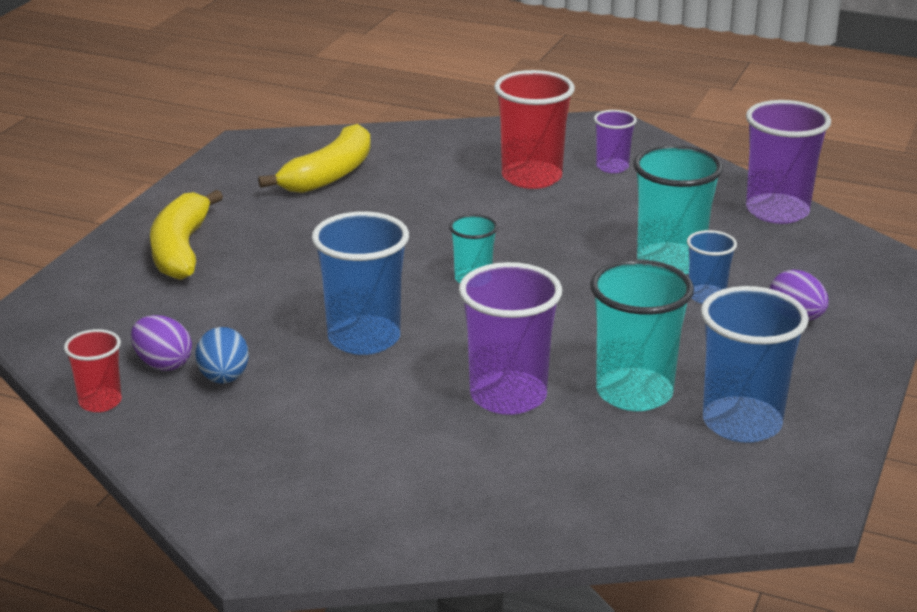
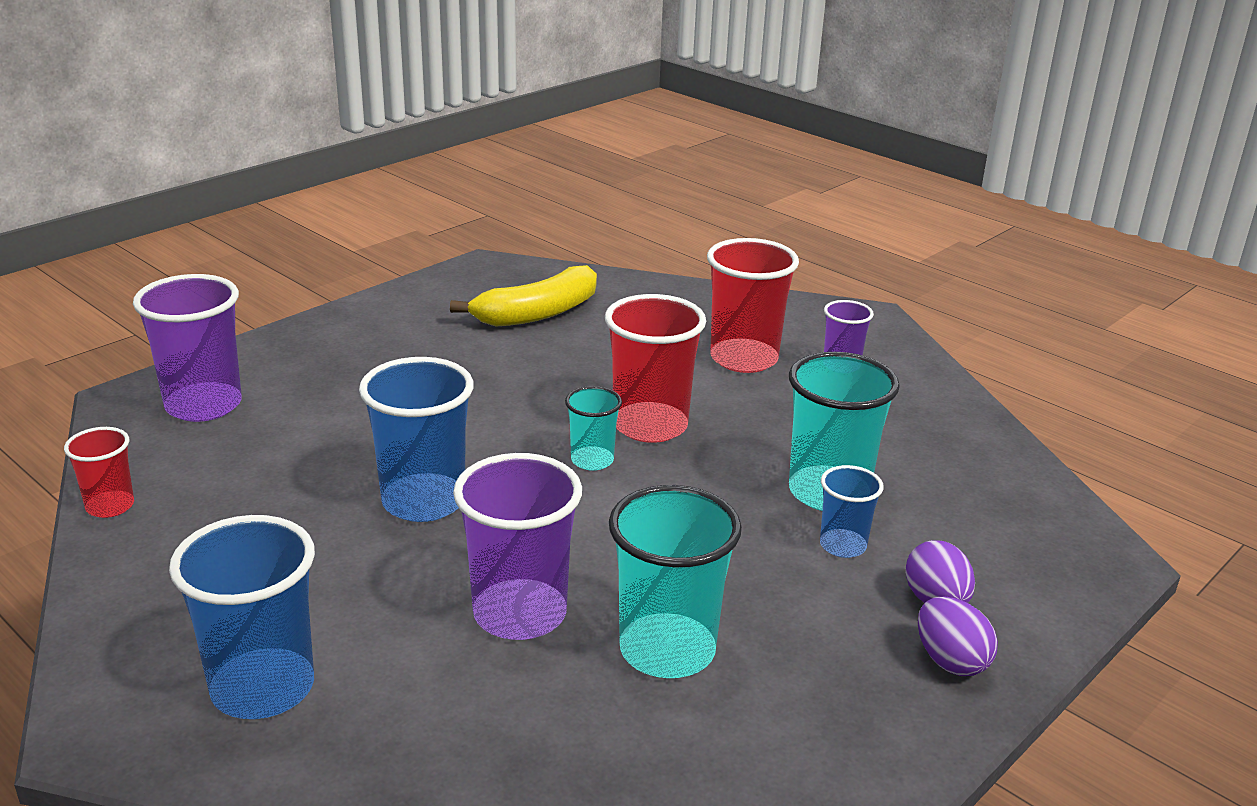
camera: 20 degrees right, 0 degrees up
(163, 364) = (205, 479): purple egg -> purple egg (950, 661)
(181, 250) = (330, 360): yellow banana -> none
(224, 378) = (247, 511): blue egg -> none
(497, 244) = (650, 426): none -> red cup
(742, 423) = (770, 730): blue cup -> blue cup (263, 688)
(777, 211) = (1001, 458): purple cup -> purple cup (203, 405)

